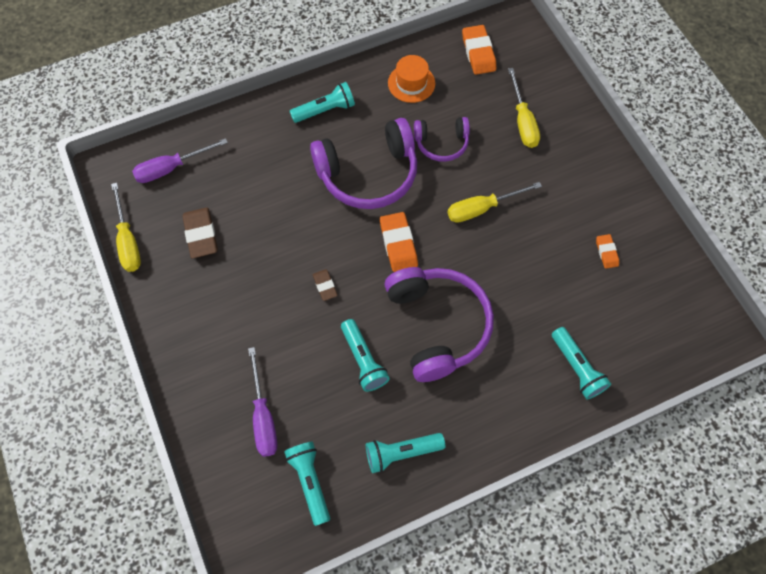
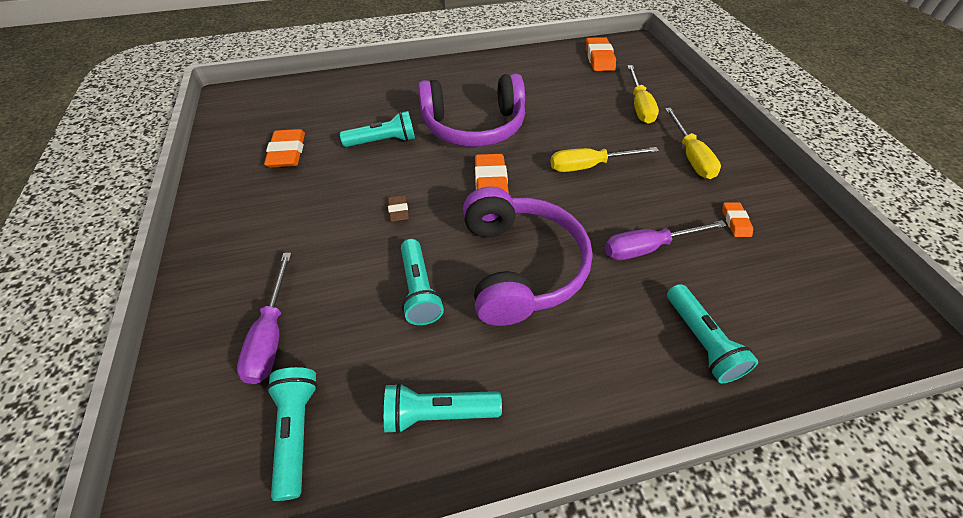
camera: 10 degrees right, 15 degrees down
(128, 240) = (213, 148): yellow screwdriver -> yellow screwdriver (690, 156)
(171, 168) = (285, 102): purple screwdriver -> purple screwdriver (648, 248)
(201, 235) = (287, 152): brown eraser -> orange eraser
(325, 110) = (445, 80): turquoise flashlight -> turquoise flashlight (383, 141)
(411, 83) = (532, 71): orange hat -> none
(441, 143) = (554, 113): purple headphones -> none

